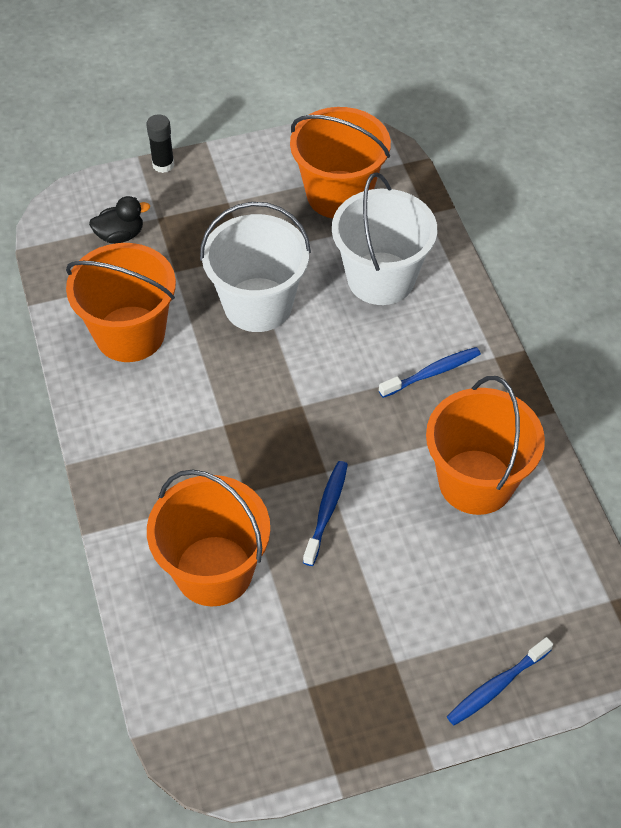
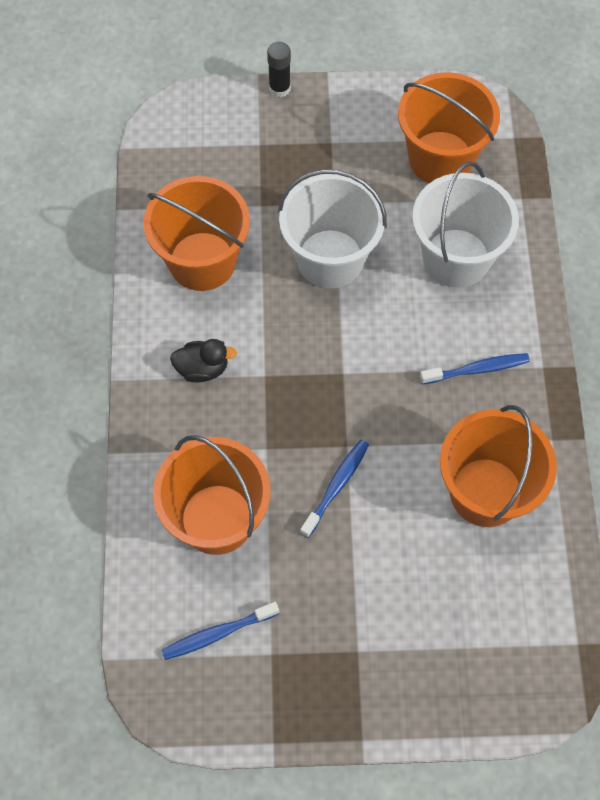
camera: 15 degrees right, 10 degrees up
(120, 235) = (219, 155): black duck -> black duck (202, 369)
(496, 686) = (444, 700): blue toothbrush -> blue toothbrush (217, 633)

